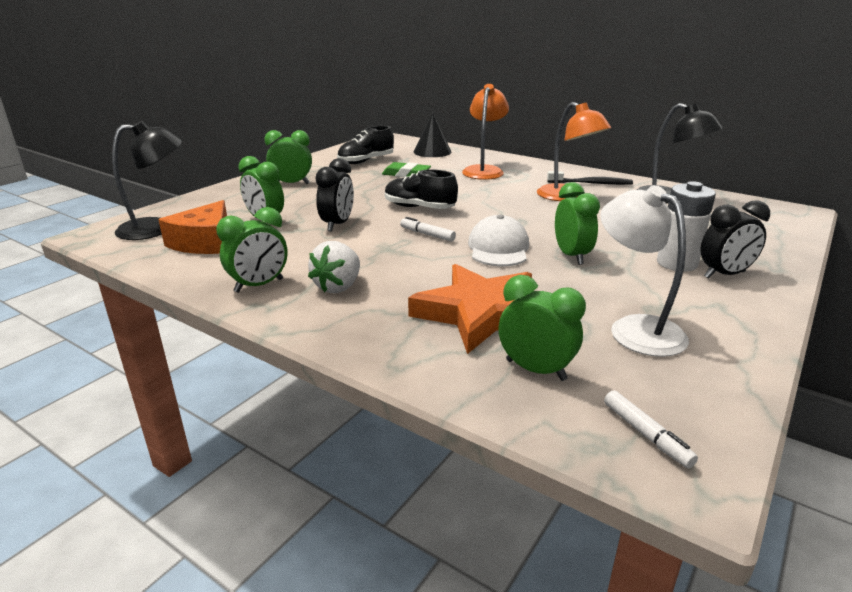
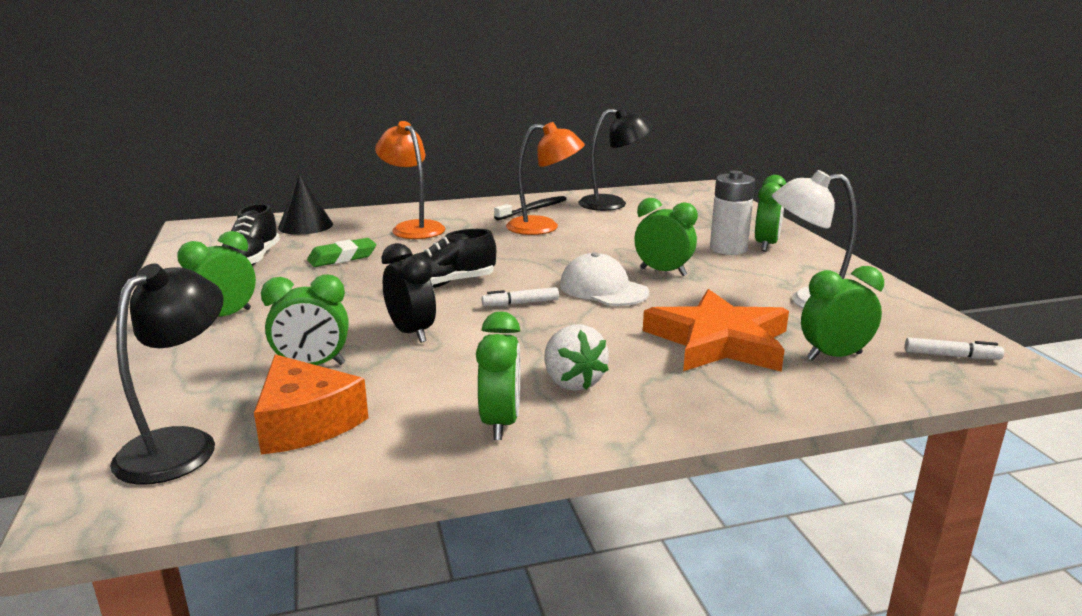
camera: 50 degrees left, 5 degrees down
(724, 275) = (766, 245): black clock -> green clock

